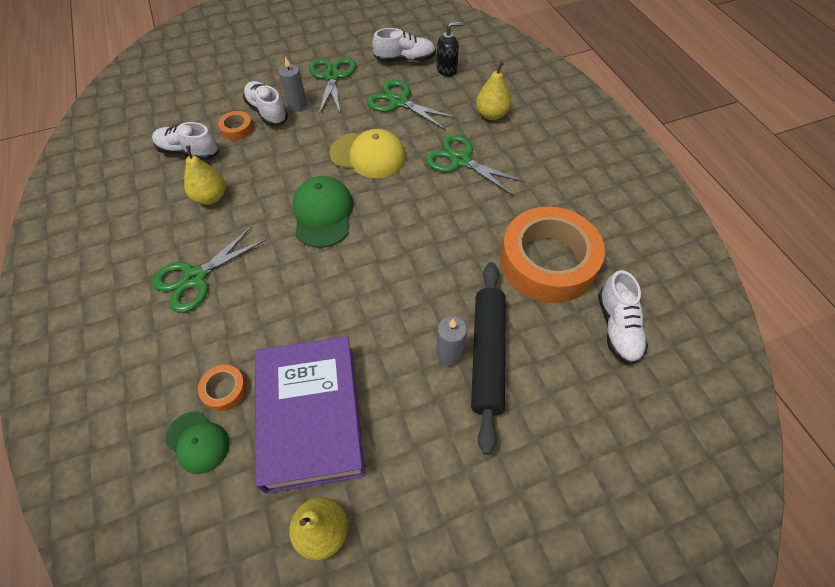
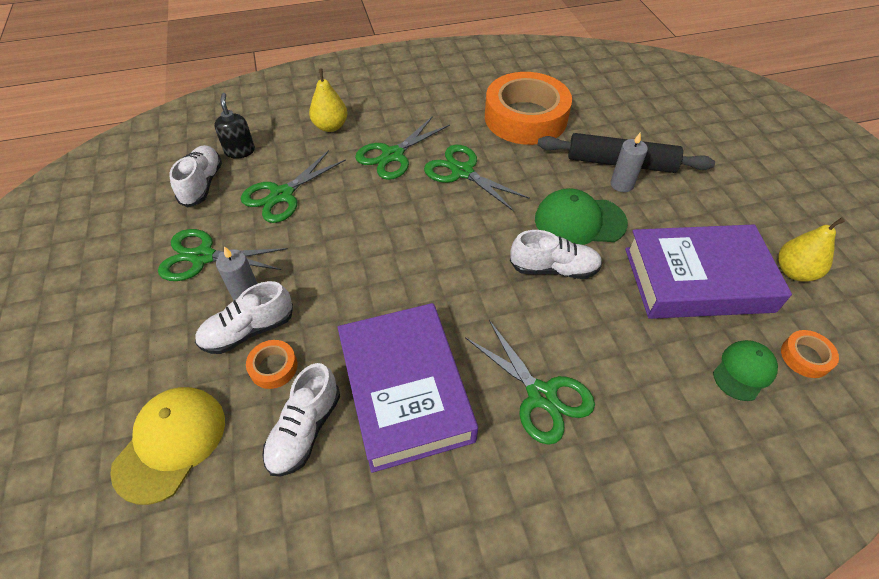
camera: 85 degrees left, 5 degrees down
(211, 197) = (405, 390): yellow pear -> purple book
(224, 390) = (683, 351): orange tape -> orange tape (805, 357)
(323, 214) = (451, 269): green cap -> green cap (579, 221)
(368, 155) = (366, 226): yellow cap -> yellow cap (171, 443)
(446, 212) = (462, 172): none -> green scissors
(617, 327) = (588, 94): white shoe -> white shoe (554, 269)

